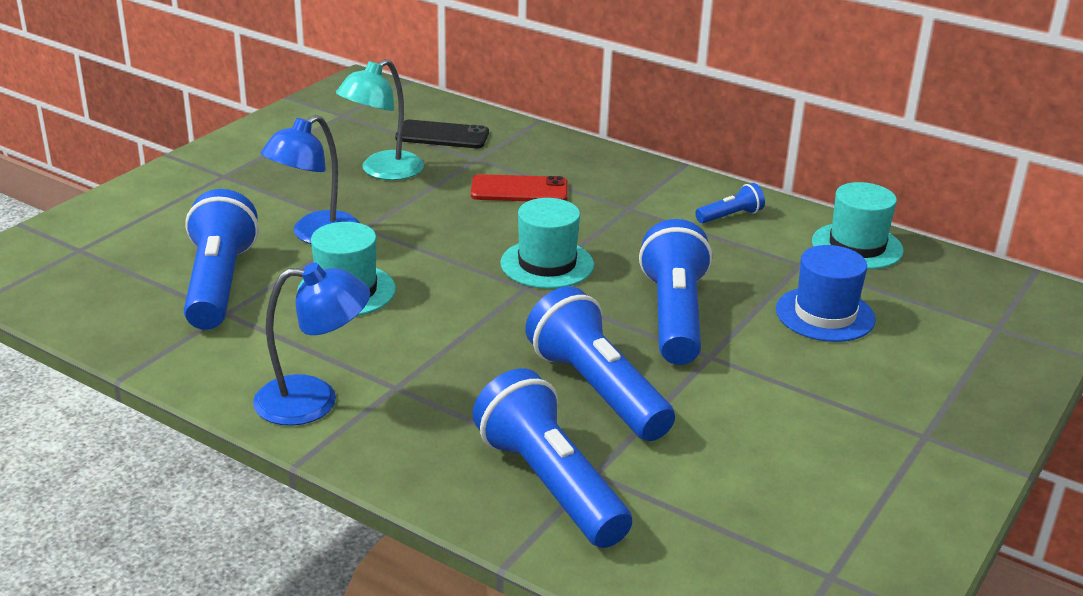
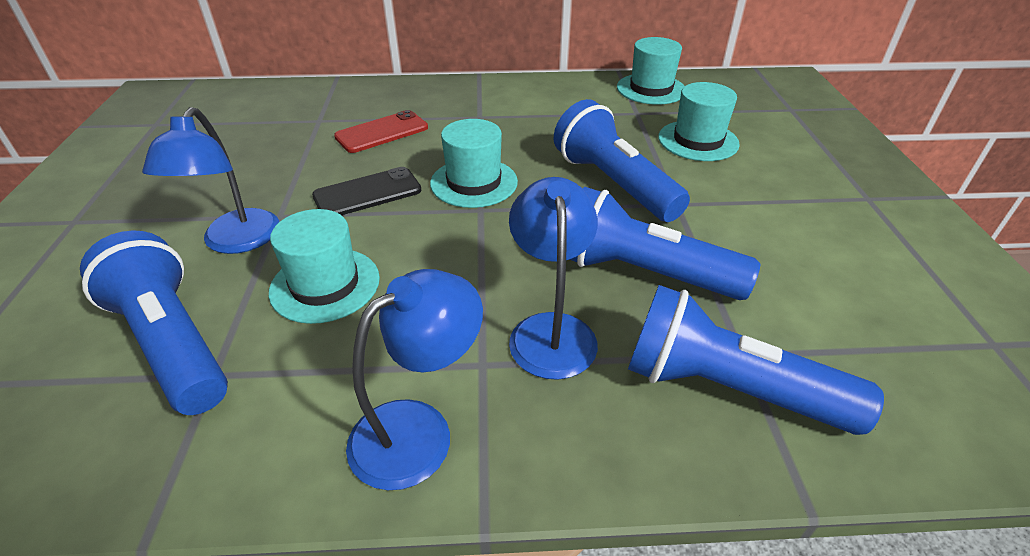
camera: 35 degrees left, 10 degrees up
(382, 171) = (244, 158): turquoise lamp -> none
(442, 135) = (268, 112): black phone -> black phone (367, 193)
(470, 391) = (551, 330): none -> blue lamp
(730, 216) = (553, 98): blue flashlight -> none
(825, 314) = (698, 141): blue hat -> turquoise hat

